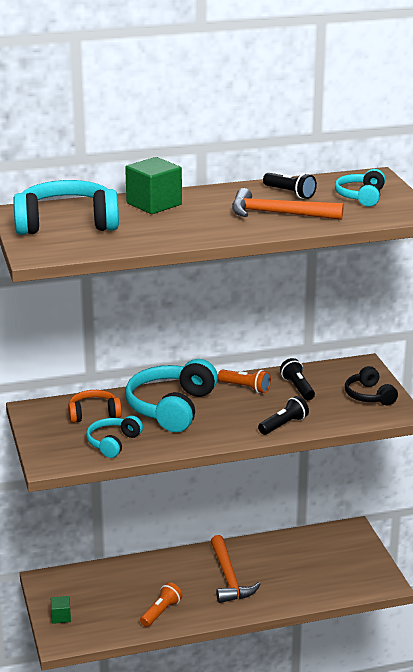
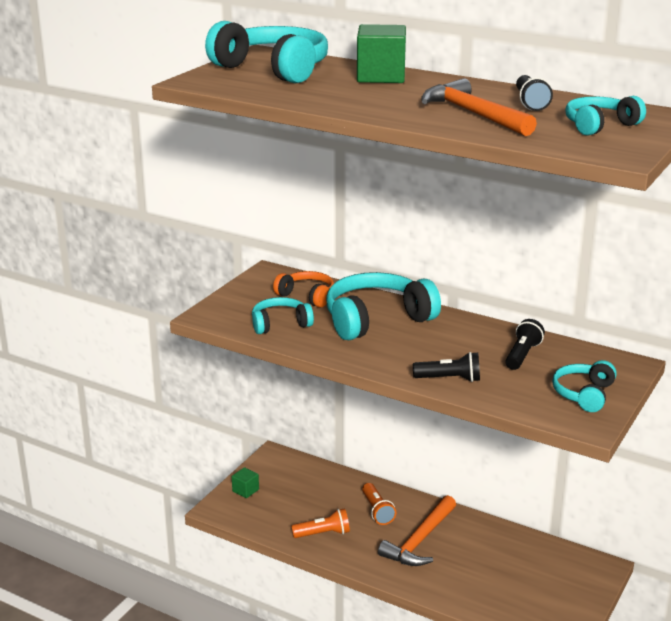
camera: 45 degrees right, 0 degrees up
(245, 388) = (472, 333): orange flashlight -> orange flashlight (377, 511)
(369, 396) = (584, 394): black headphones -> turquoise headphones

